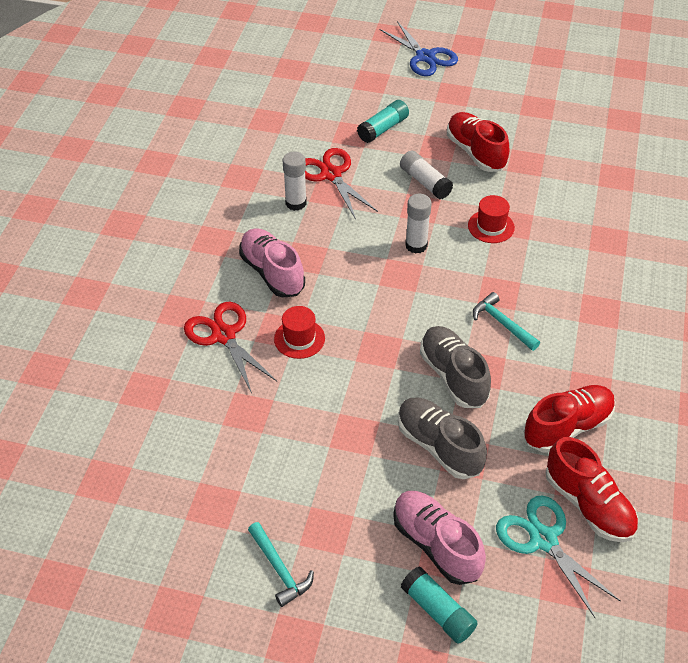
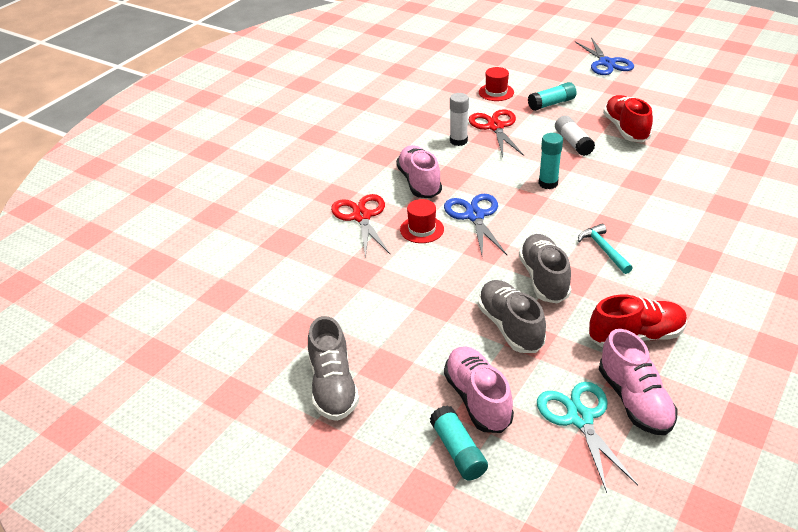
camera: 20 degrees right, 10 degrees down
(279, 569) = (333, 386): turquoise hammer -> grey shoe
(351, 307) = (475, 216): none -> blue scissors
(416, 245) = (548, 183): white glue stick -> turquoise glue stick
(491, 226) = (619, 181): red hat -> red hat (496, 92)
(588, 504) = (634, 400): red shoe -> pink shoe

